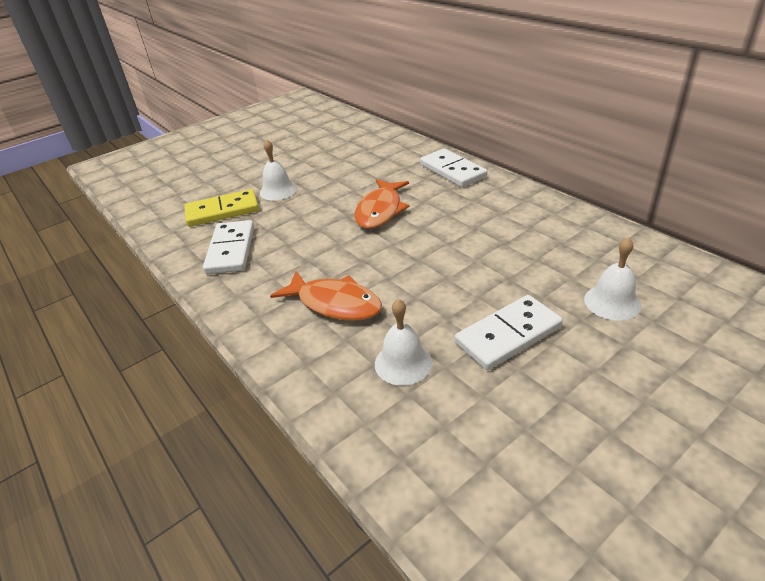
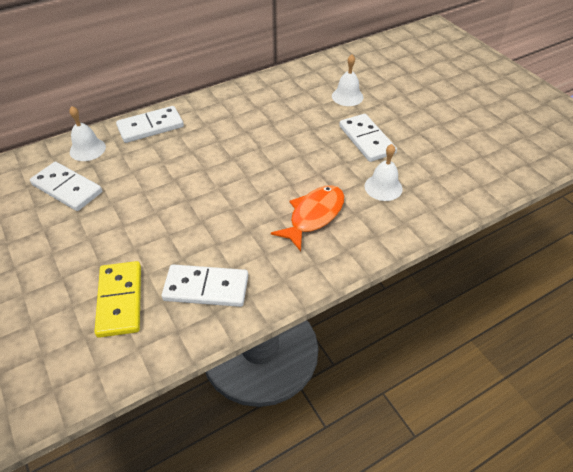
camera: 85 degrees left, 10 degrees up
(278, 190) = (104, 250): white bell -> white bell (87, 149)
(349, 156) = (67, 188): none -> white domino
(380, 211) = (192, 177): orange fish -> none

